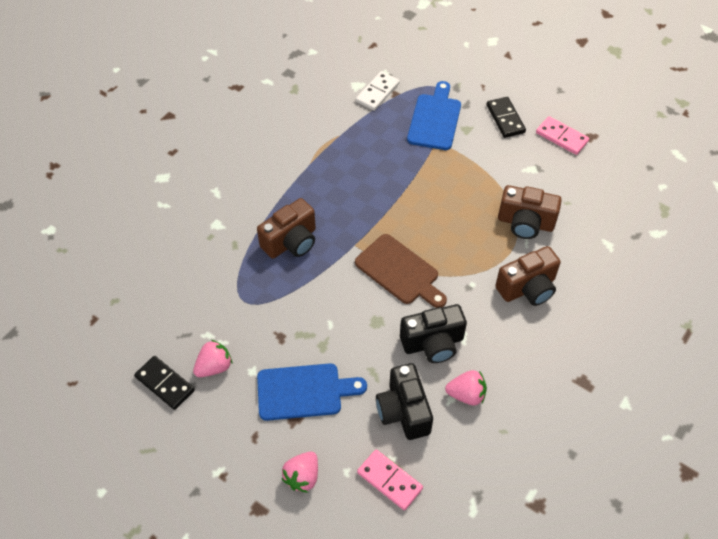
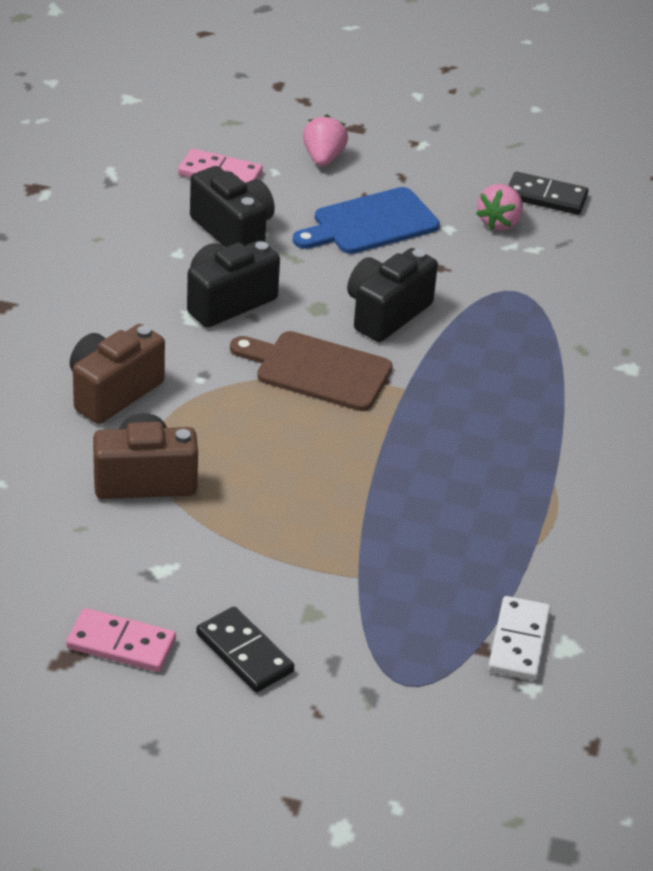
camera: 155 degrees right, 15 degrees down
(291, 242) = (502, 371): brown camera -> none
(336, 305) = (386, 313): none -> black camera
(435, 119) = (380, 617): blue cutting board -> none
(466, 395) = (158, 261): pink strawberry -> none

